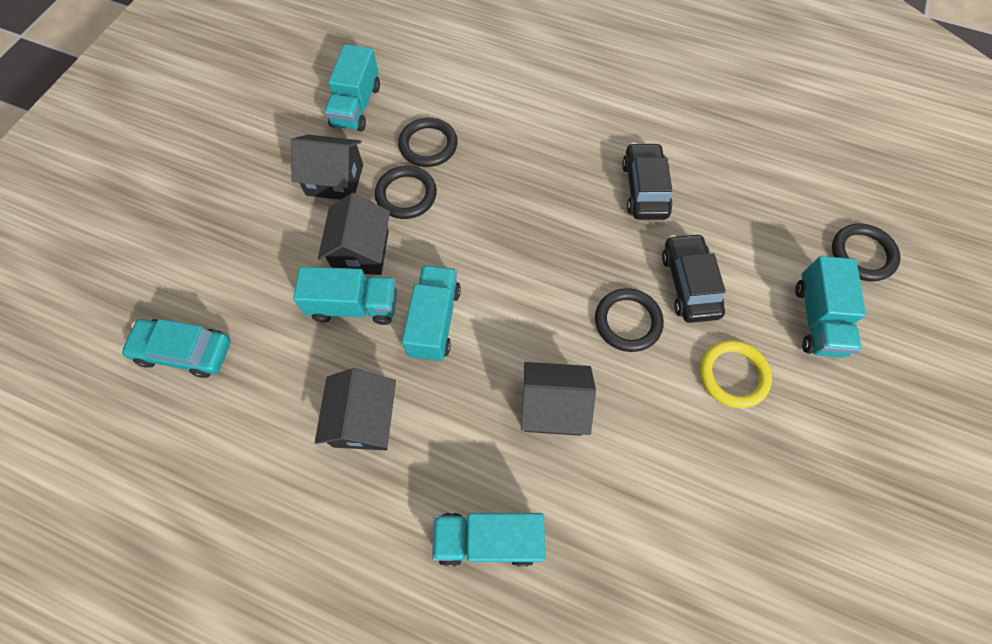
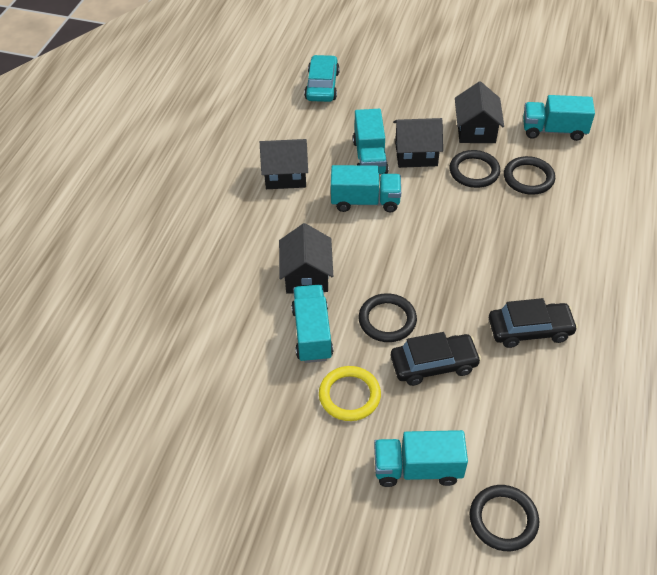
camera: 85 degrees right, 15 degrees down
(488, 539) = (209, 247): turquoise truck -> turquoise truck (312, 333)

